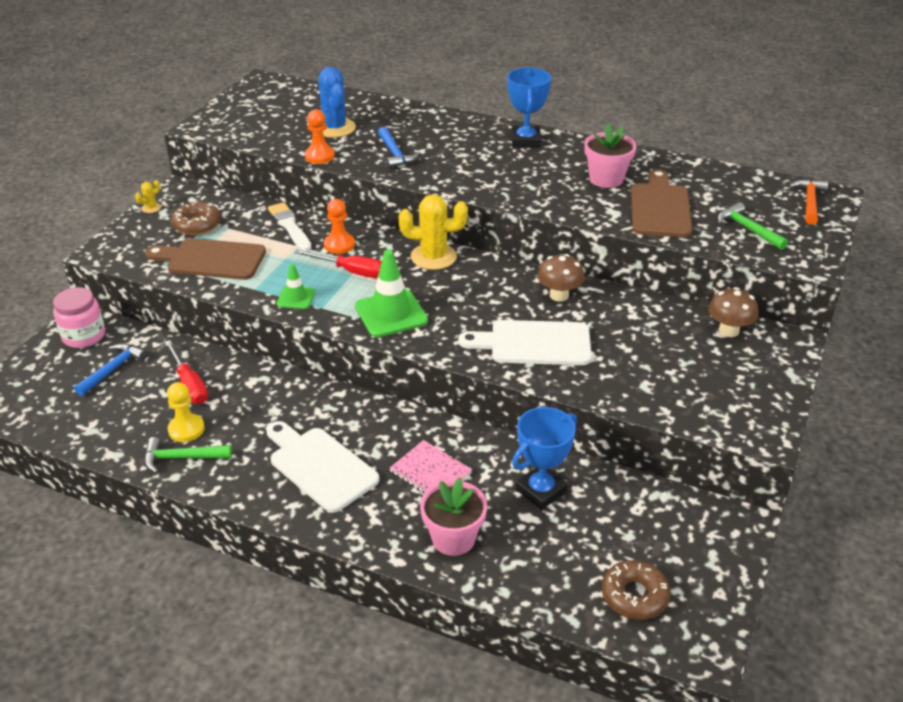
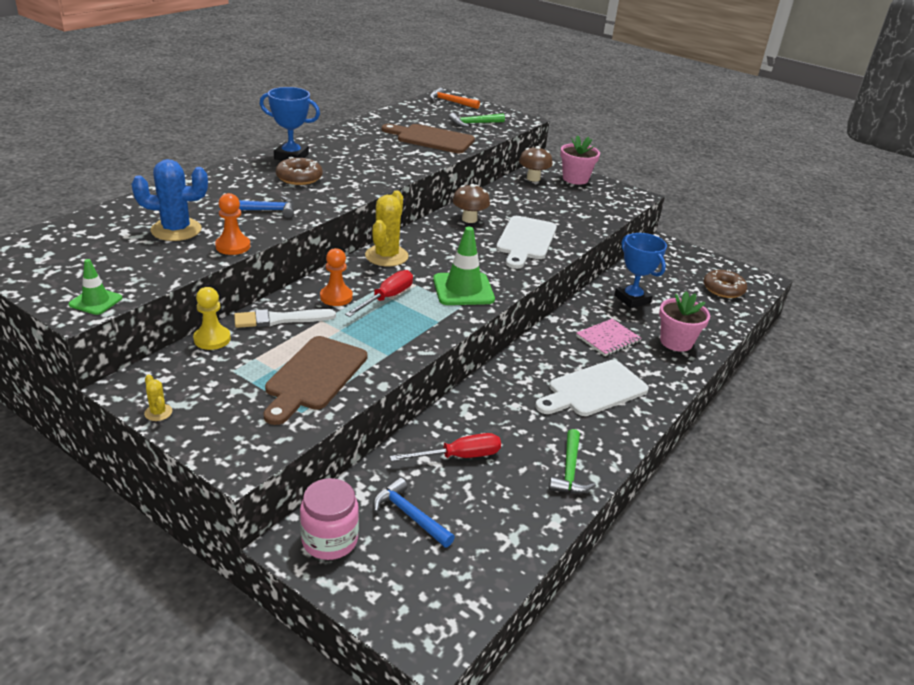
camera: 80 degrees left, 5 degrees down
(186, 429) = (528, 464): yellow pawn -> yellow pawn (212, 339)
(197, 225) = (230, 380): brown donut -> brown donut (299, 178)
(296, 298) = (416, 333): green traffic cone -> green traffic cone (96, 301)
(606, 179) = (378, 144): pink flower pot -> pink flower pot (575, 179)

